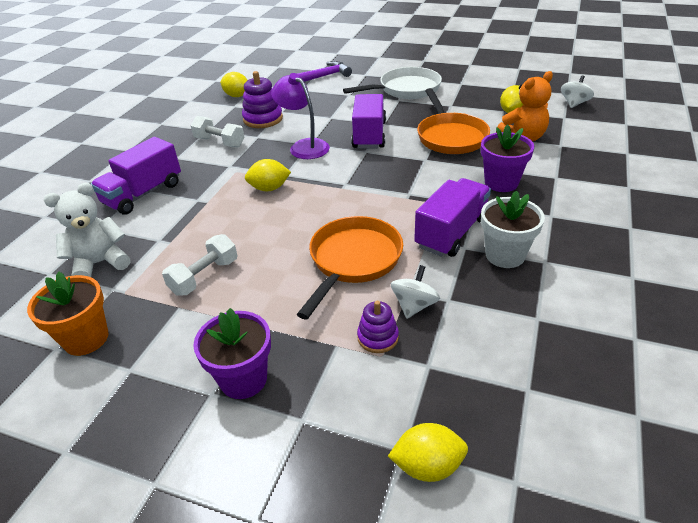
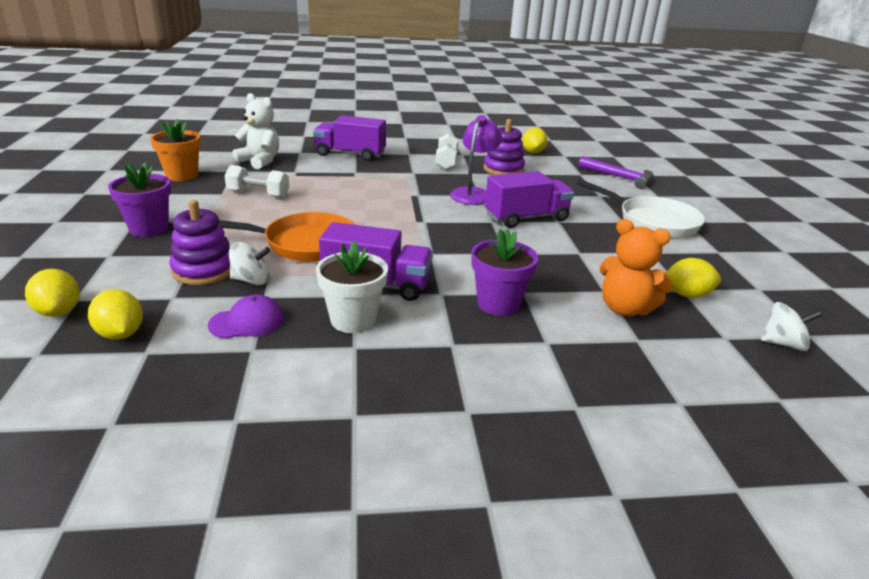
camera: 60 degrees right, 10 degrees down
(269, 188) = (391, 193): yellow lemon -> yellow lemon (120, 334)
(378, 337) = (204, 270): purple stacking toy -> purple stacking toy, size x1.62
(450, 136) = (572, 261): orange pan -> none
(491, 316) = (247, 322): none -> purple cap

